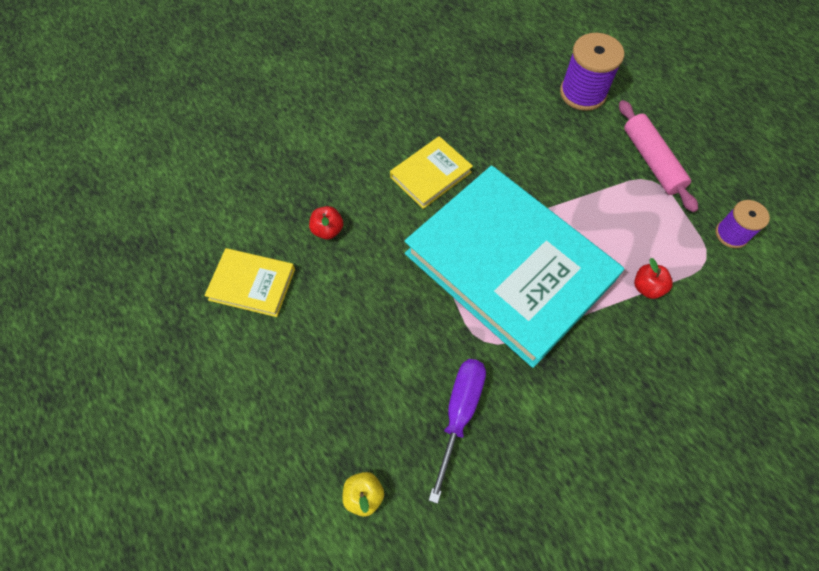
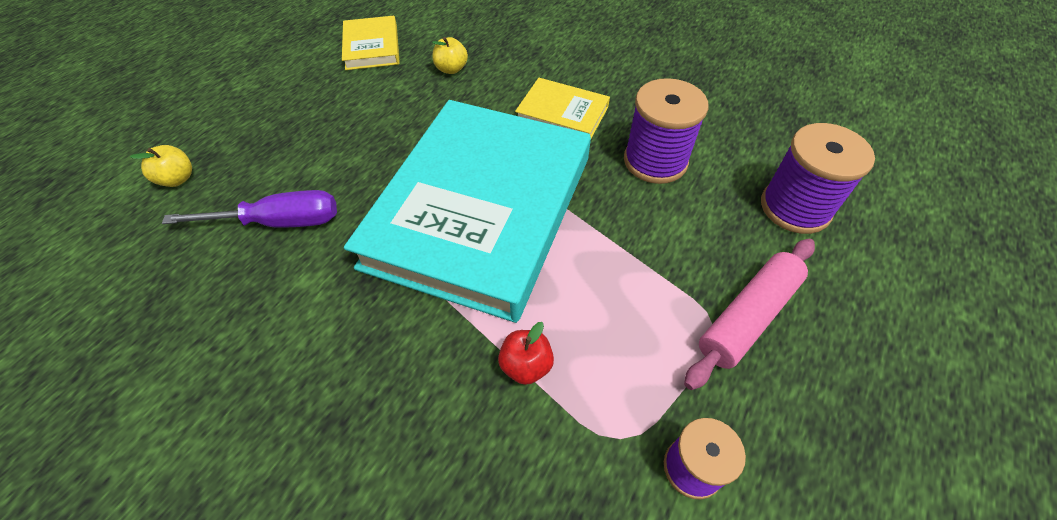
camera: 65 degrees right, 10 degrees down
(327, 230) = (451, 69): red apple -> yellow apple
(509, 142) = (655, 161): none -> purple spool

